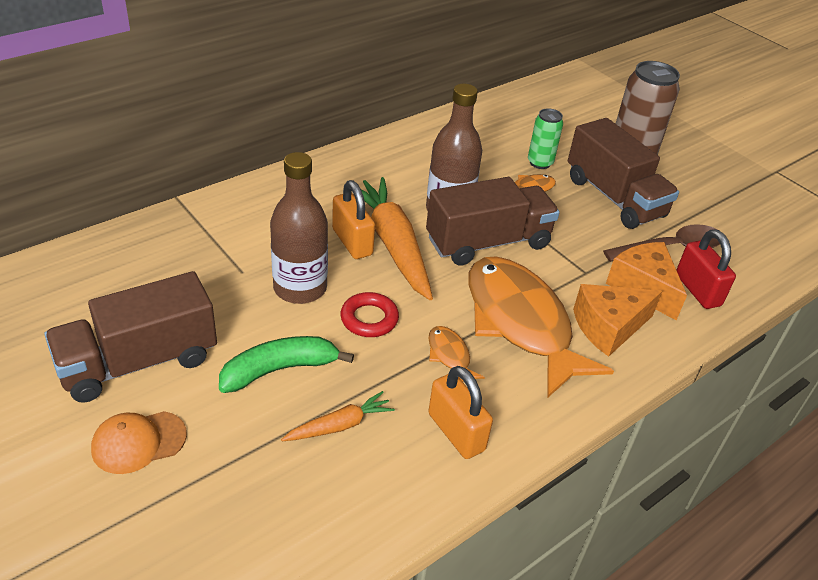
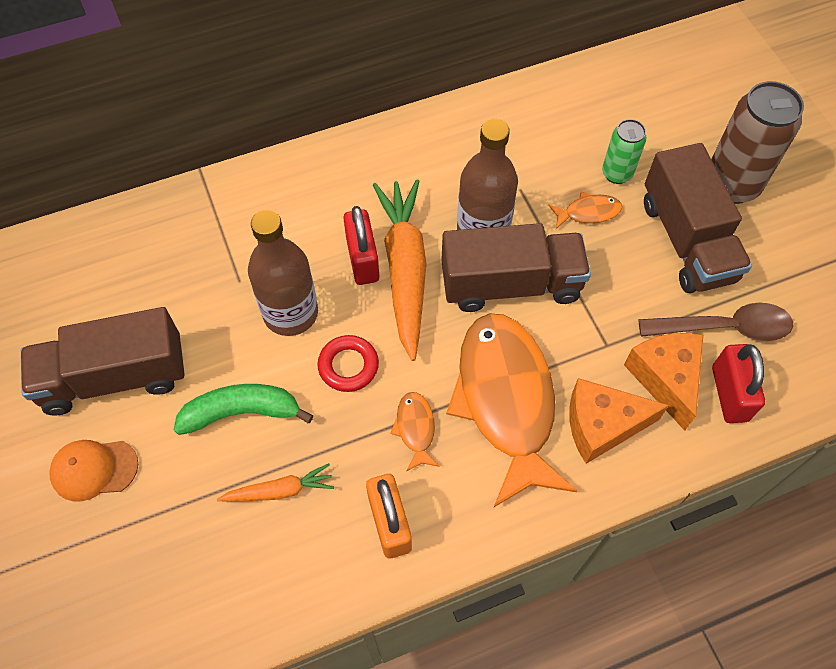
camera: 20 degrees right, 20 degrees up
(352, 242) = (362, 260): orange padlock -> red padlock

